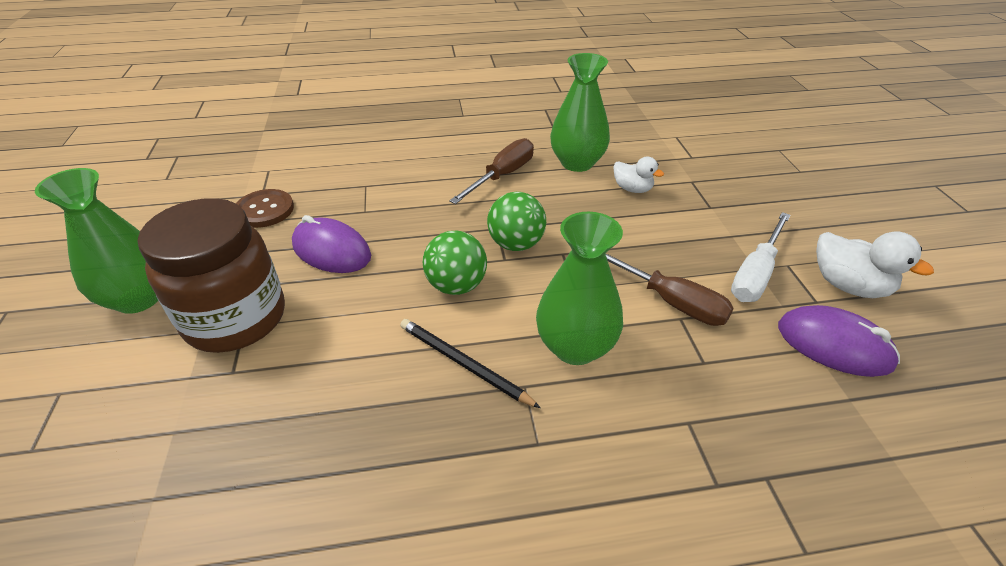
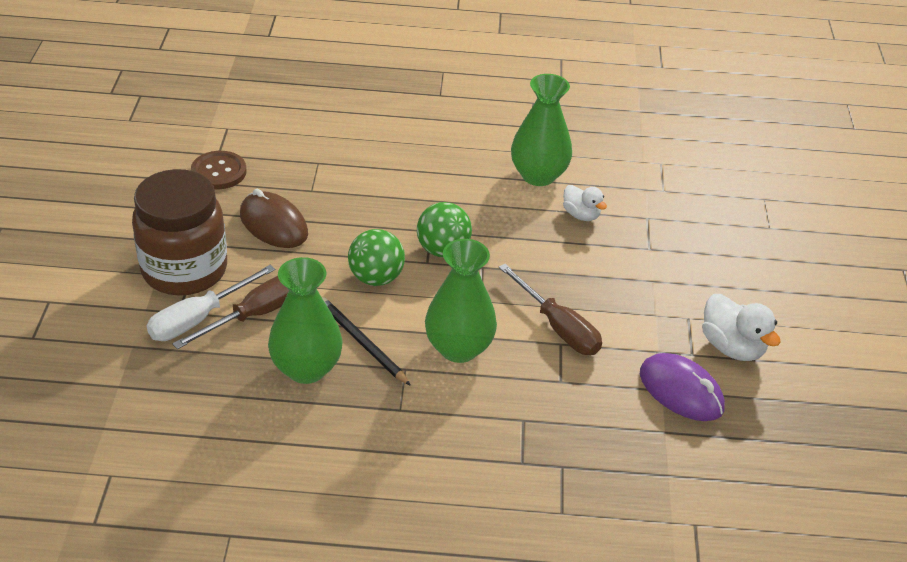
camera: 10 degrees right, 0 degrees up
(139, 298) = (106, 237): green vase -> green vase (306, 368)
(331, 251) = (273, 224): purple mouse -> brown mouse
(502, 176) = (456, 176): brown screwdriver -> brown screwdriver (255, 315)
(755, 273) = (652, 320): white screwdriver -> white screwdriver (199, 318)

